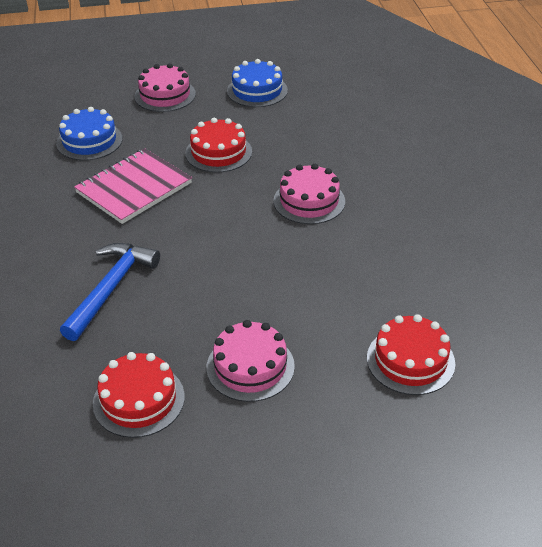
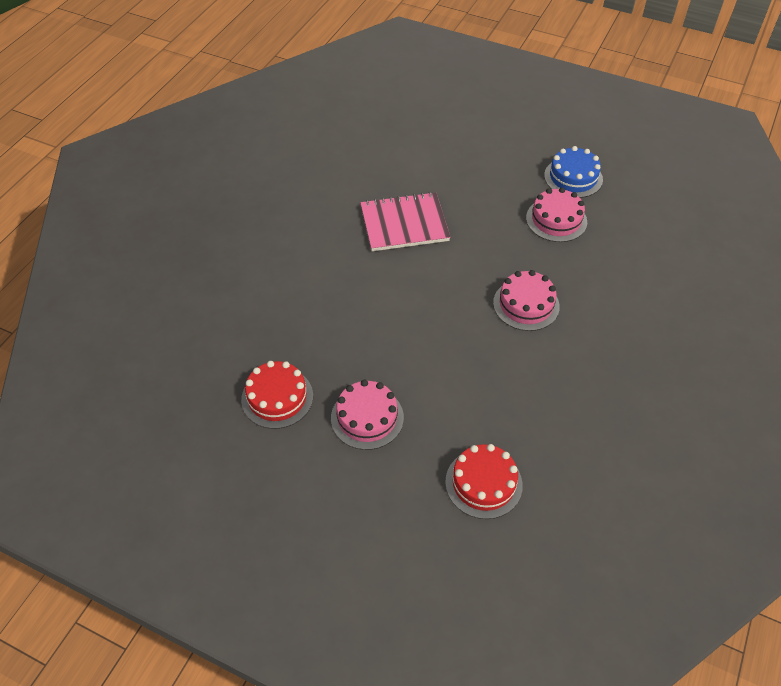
camera: 35 degrees right, 10 degrees up
(89, 141) = (404, 165): blue cake -> none
(110, 289) = (324, 301): blue hammer -> none
(165, 95) = (494, 147): pink cake -> pink cake (556, 220)
(218, 152) = (492, 223): red cake -> none

